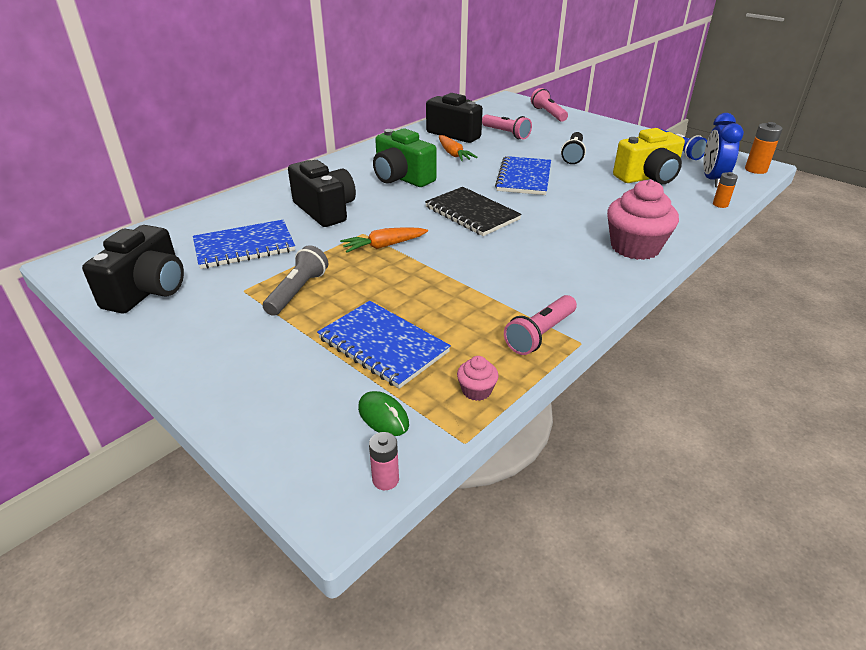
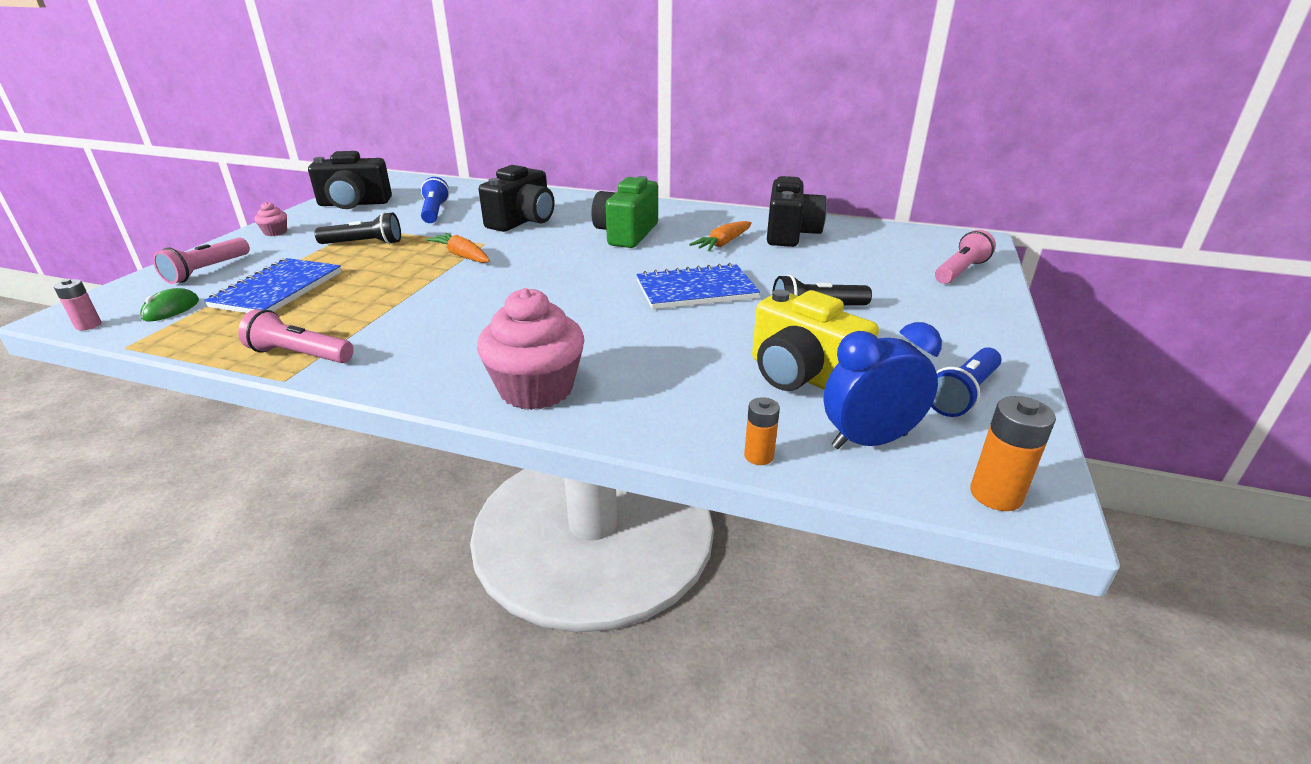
camera: 65 degrees right, 5 degrees down
(244, 247) = (434, 212): blue notebook -> blue flashlight
(298, 291) = (364, 244): grey flashlight -> black flashlight
(471, 213) = (564, 279): black notebook -> none
(476, 390) = (200, 339): pink cupcake -> pink cupcake (275, 232)
(506, 134) = (834, 258): pink flashlight -> pink flashlight (207, 271)

